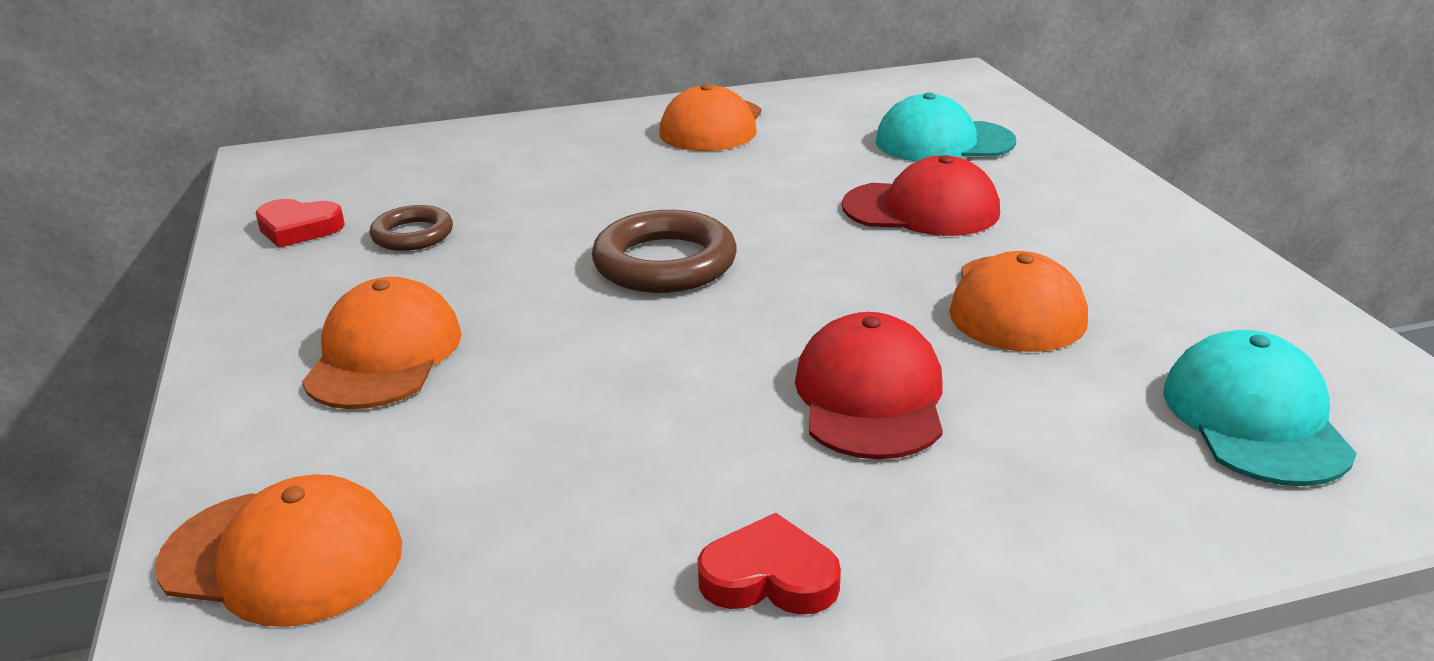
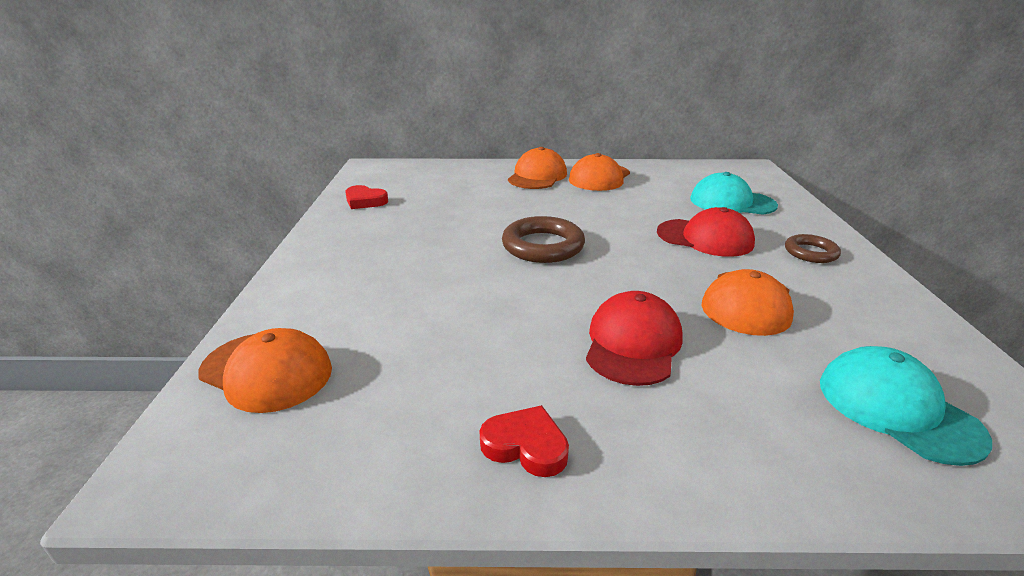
camera: 15 degrees right, 0 degrees up
(384, 355) = (373, 271): orange cap -> orange cap (537, 176)
(412, 235) = (418, 212): brown ring -> brown ring (810, 252)
(1255, 419) = (897, 409): turquoise cap -> turquoise cap turned 45 degrees counterclockwise

